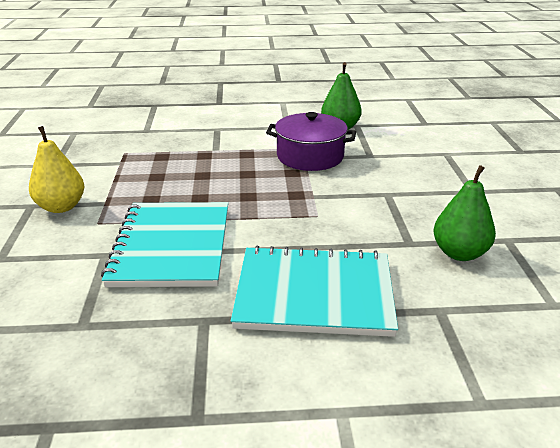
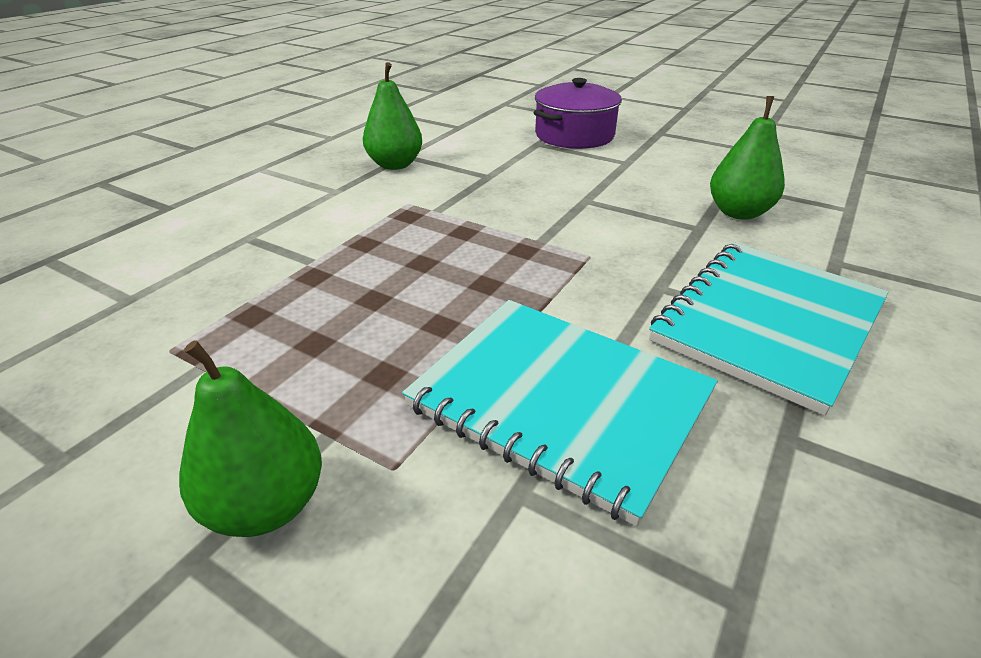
camera: 55 degrees left, 5 degrees up
(61, 207) = (266, 505): yellow pear -> green pear
(310, 156) = (439, 207): purple pot -> purple pot (574, 135)

